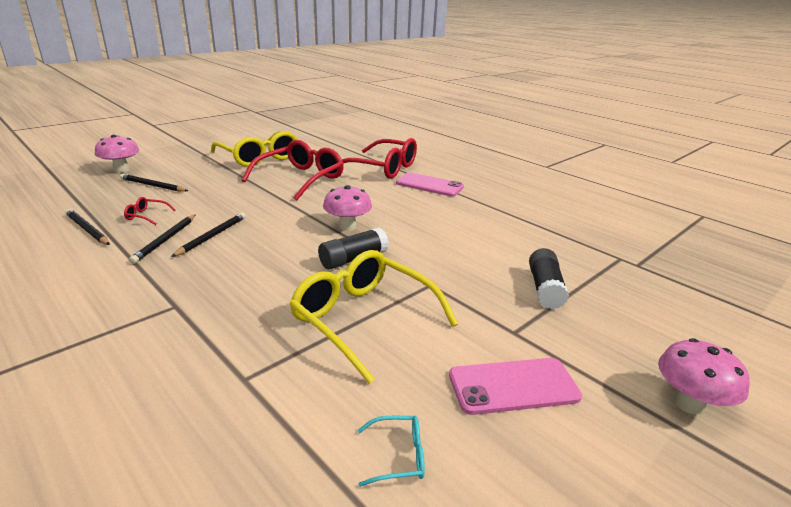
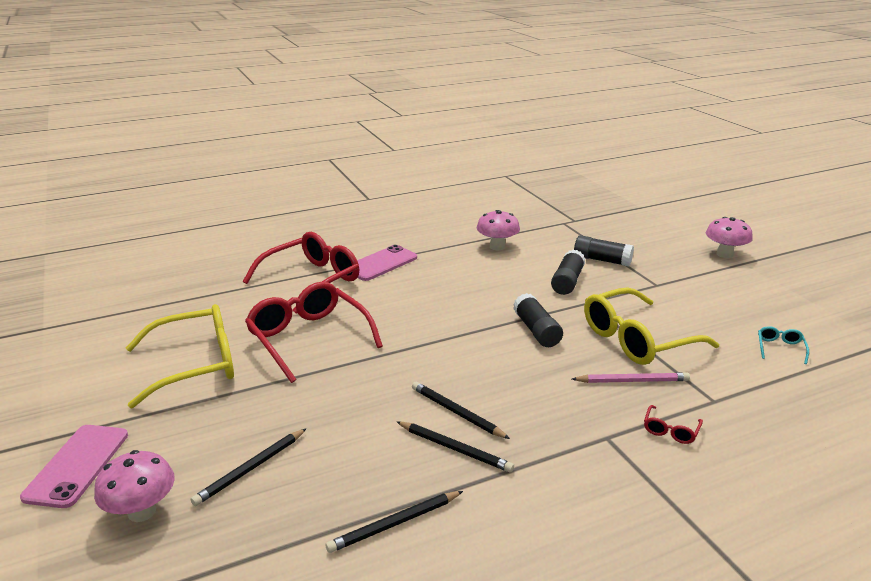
camera: 70 degrees left, 0 degrees up
(146, 216) = (370, 469): red glasses -> red glasses (670, 430)
(275, 318) = (632, 381): none -> pink pencil
(347, 226) = (465, 324): pink mushroom -> pink mushroom (497, 247)
(468, 269) = (567, 281): none -> black glue stick
(513, 386) = (714, 299): pink phone -> pink phone (77, 465)

